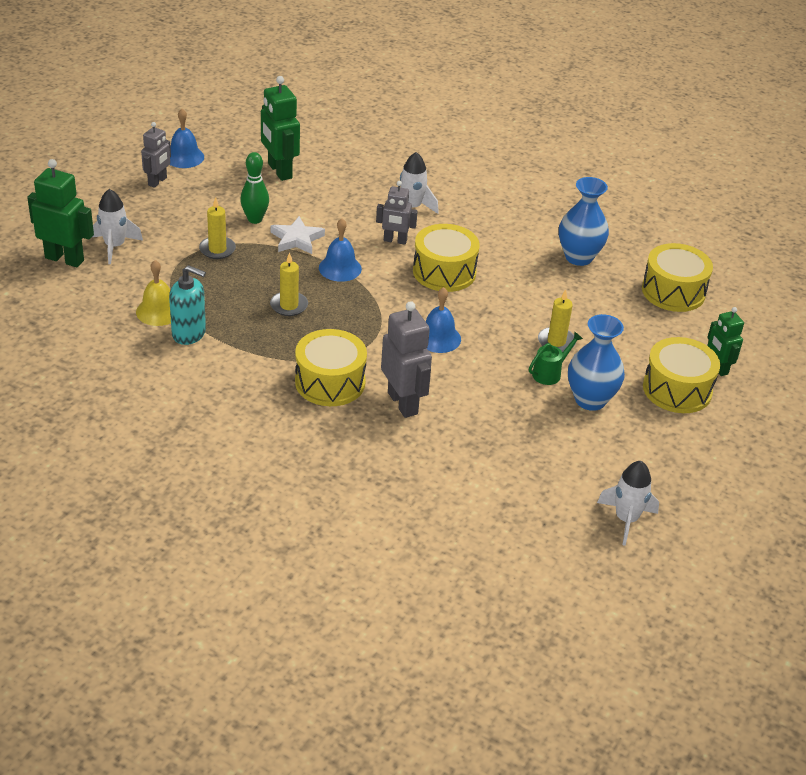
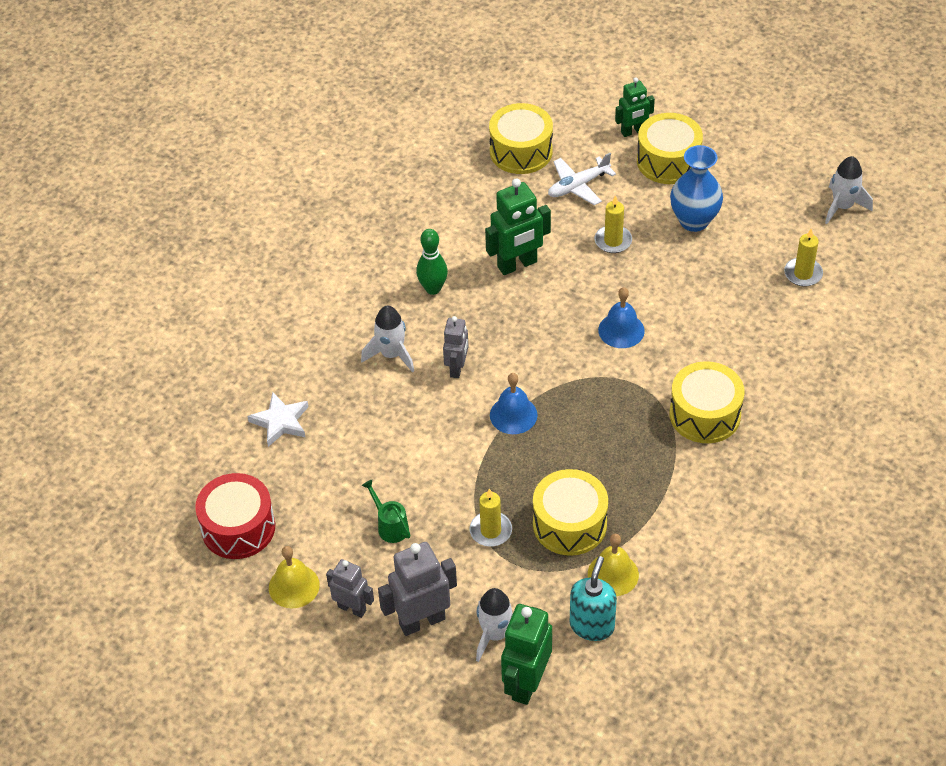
camera: 85 degrees left, 10 degrees up
(184, 157) = (294, 586): blue bell -> yellow bell
(189, 333) = (647, 541): turquoise soap dispenser -> turquoise soap dispenser (592, 625)
(243, 135) = (238, 527): none -> red drum
(255, 219) = (427, 500): green bowling pin -> green bowling pin (433, 288)
(279, 171) = (322, 483): green robot -> green robot (517, 265)
(289, 305) = (586, 456): yellow candle -> yellow candle (803, 274)
(296, 239) = (463, 457): white star -> white star (280, 422)
(403, 403) = (725, 356): grey robot -> grey robot (422, 621)
(444, 272) = (509, 326): yellow drum -> yellow drum (569, 524)
(550, 373) = (661, 247): green watering can -> green watering can (390, 526)
(578, 257) = (471, 217): blue vase -> none
(630, 325) = (578, 186): none -> white plane

